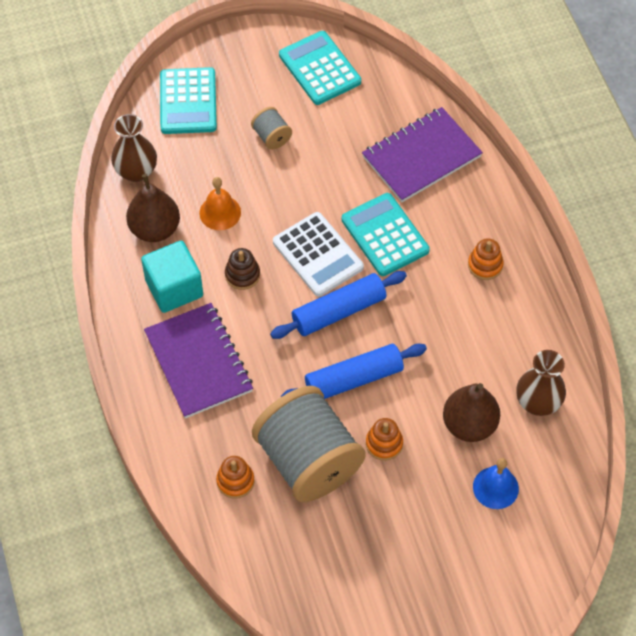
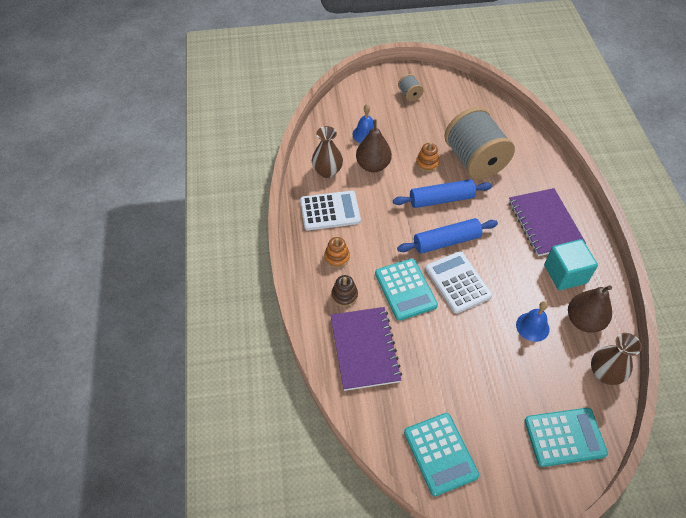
camera: 170 degrees left, 5 degrees down
(188, 101) = (564, 437): turquoise calculator -> turquoise calculator turned 75 degrees clockwise
(220, 212) = (532, 327): orange bell -> blue bell
(235, 481) = (519, 156): orange stacking toy -> none
(242, 275) = (514, 276): brown stacking toy -> brown stacking toy (344, 295)
(272, 137) = (488, 388): grey spool -> grey spool (409, 95)
(421, 157) = (364, 349): purple notebook -> purple notebook turned 75 degrees counterclockwise
(514, 333) = (330, 211): none -> white calculator

